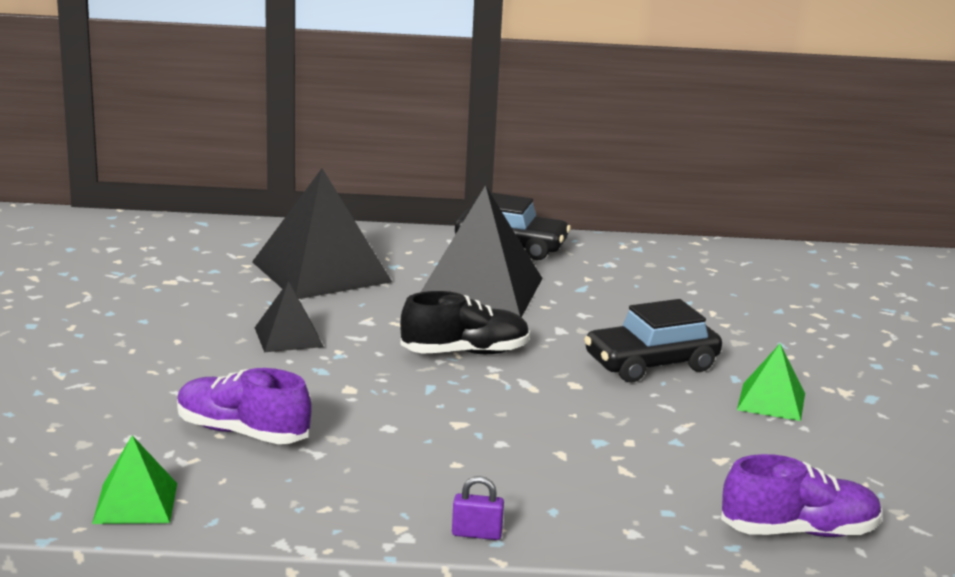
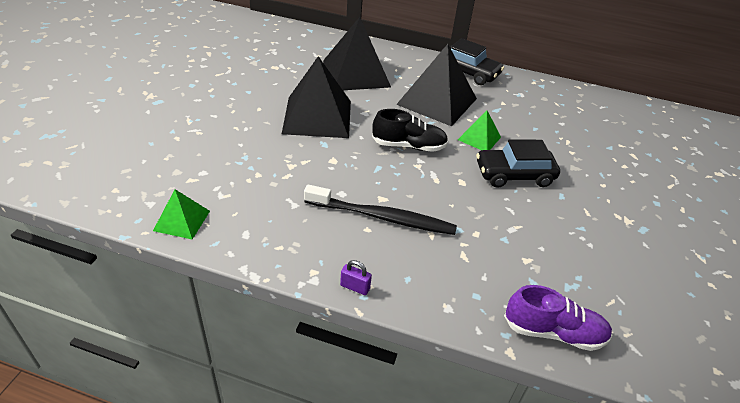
camera: 15 degrees right, 20 degrees up
(242, 432) = (261, 181): purple shoe -> none
(288, 337) = (317, 116): black pyramid -> black pyramid, size x1.99
(473, 446) = (383, 217): none -> black toothbrush
(771, 401) = (577, 219): green pyramid -> green pyramid (479, 138)

